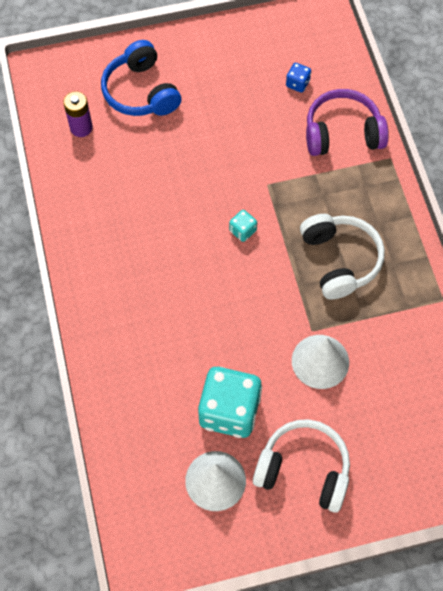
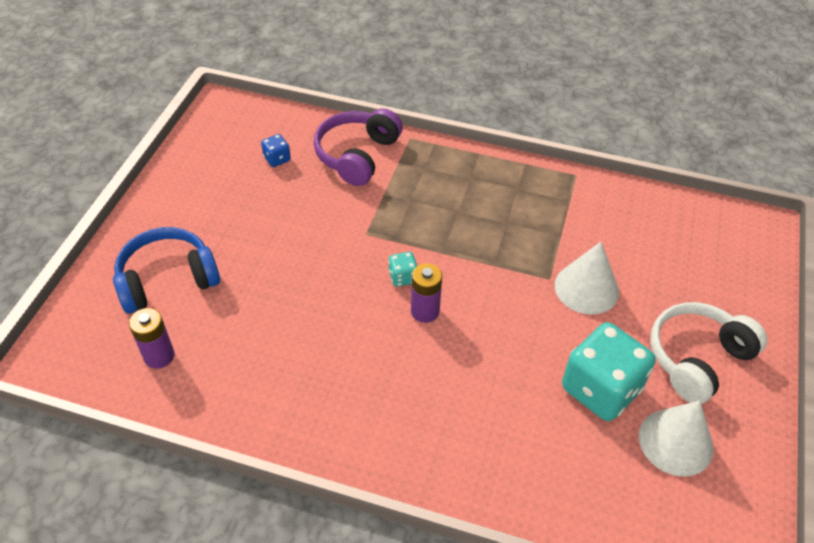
camera: 60 degrees left, 15 degrees down
(141, 92) = (167, 280): blue headphones -> blue headphones turned 150 degrees clockwise
(221, 261) = (425, 311): none -> purple battery
(339, 260) = (488, 222): white headphones -> none

